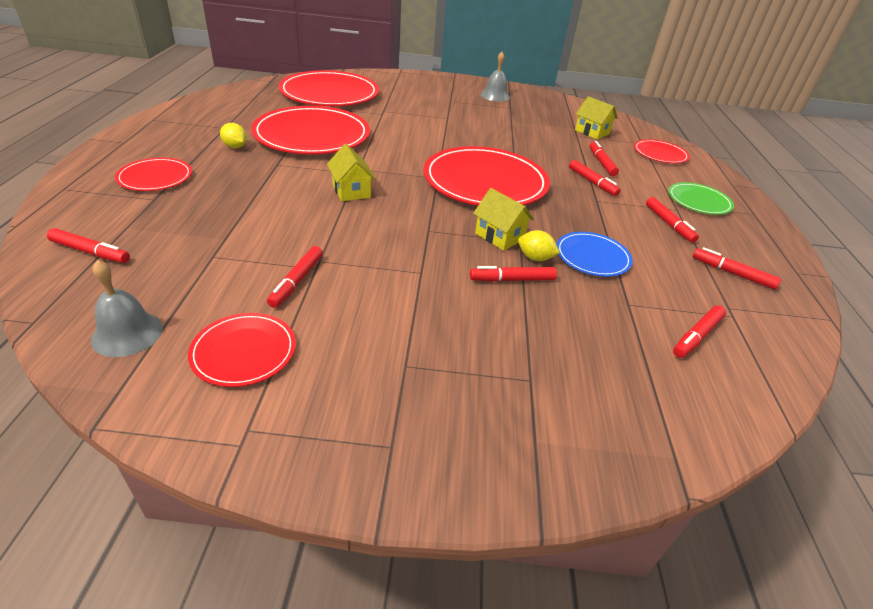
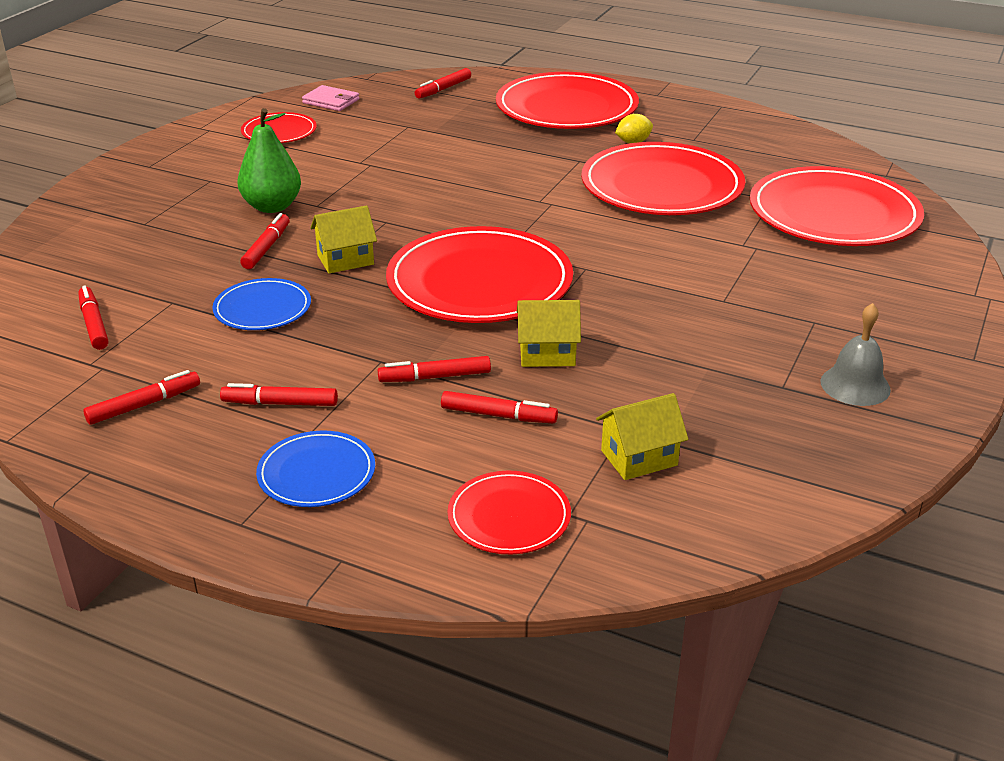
camera: 115 degrees right, 5 degrees down
(127, 333) = (331, 101): grey bell -> pink wallet
(155, 177) = (566, 107): red plate -> red plate, size x1.98
(296, 281) = (347, 153): red marker -> none
(351, 191) = (495, 192): yellow house -> yellow house (547, 354)
(439, 298) = (272, 206): none -> green pear
(535, 258) = (290, 270): yellow lemon -> none
(699, 201) = (316, 473): green plate -> blue plate

